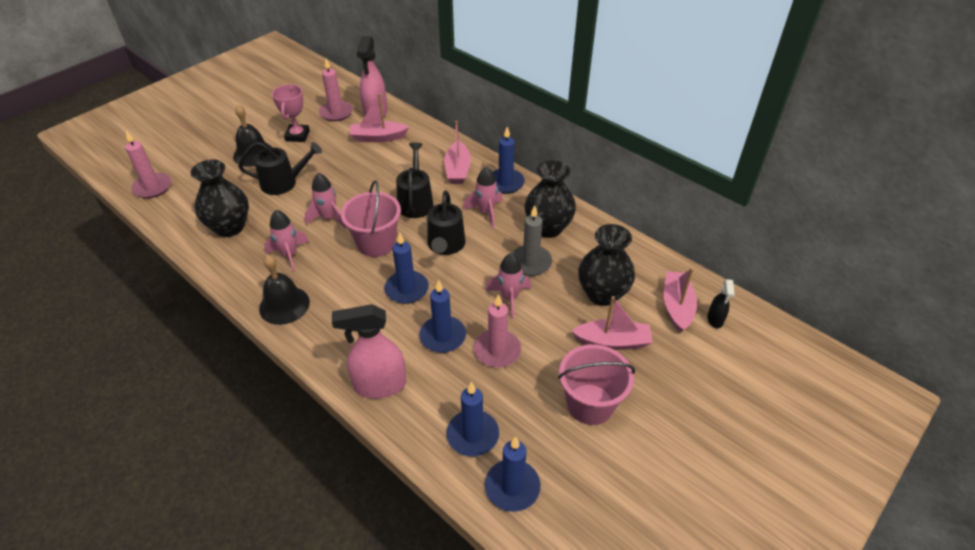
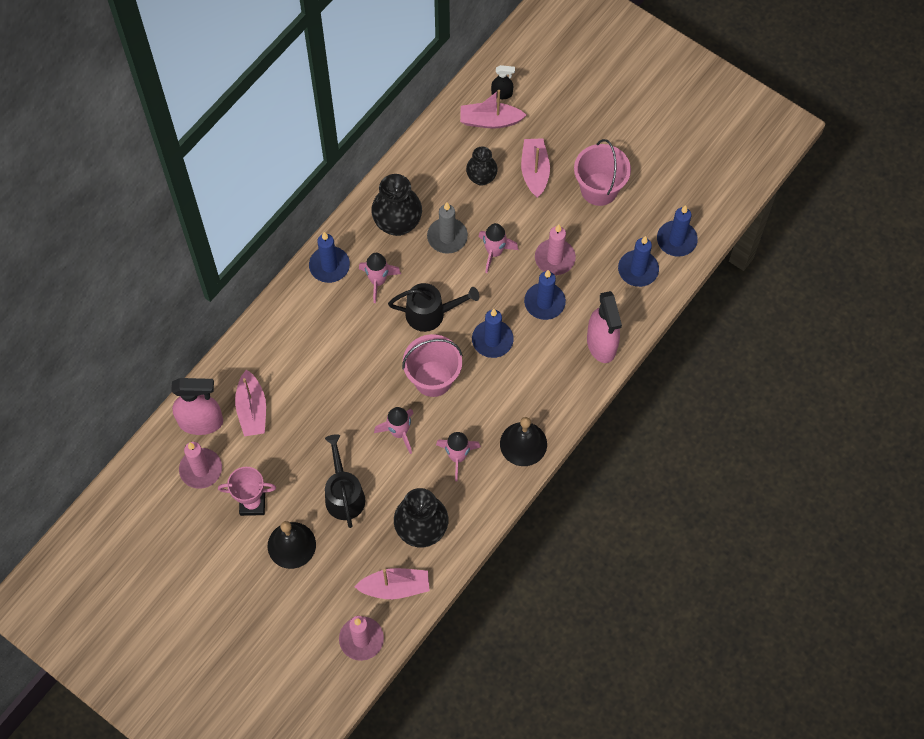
camera: 95 degrees left, 20 degrees up
(415, 201) = (366, 351): black watering can -> none
(457, 170) = (309, 315): pink boat -> pink boat (395, 587)
(602, 294) = (481, 178): black vase -> black vase, size x0.63

